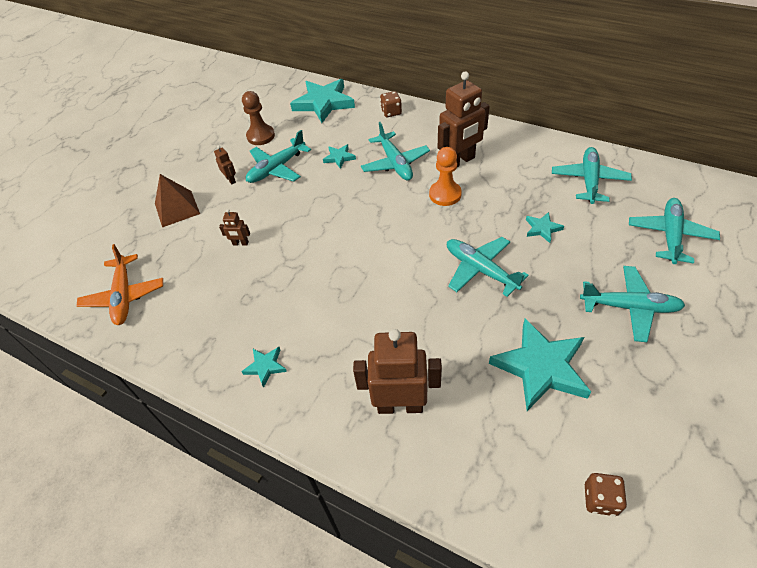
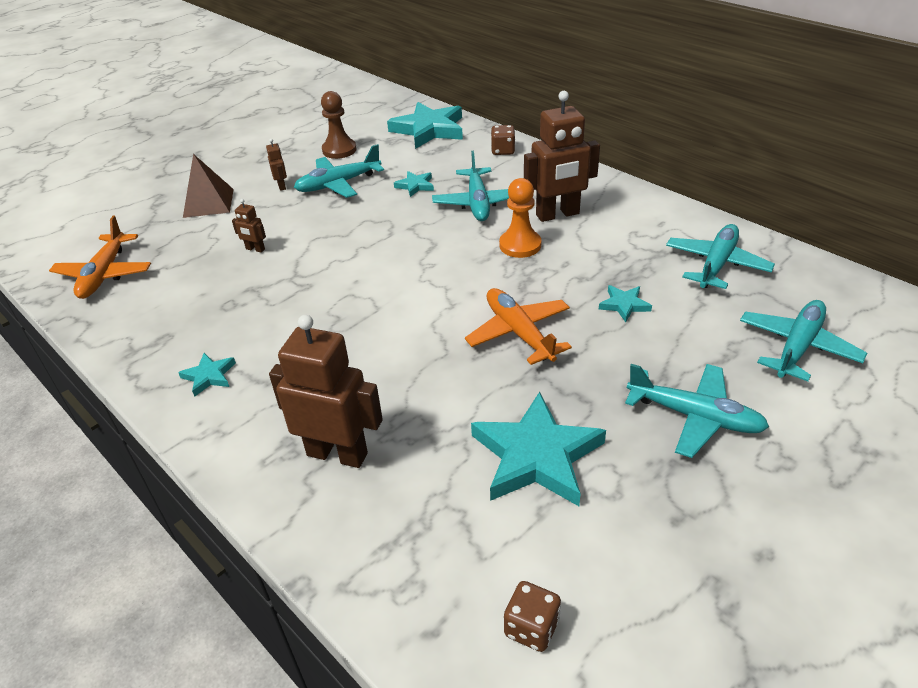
camera: 15 degrees right, 10 degrees down
(480, 270) = (518, 333): turquoise plane -> orange plane

